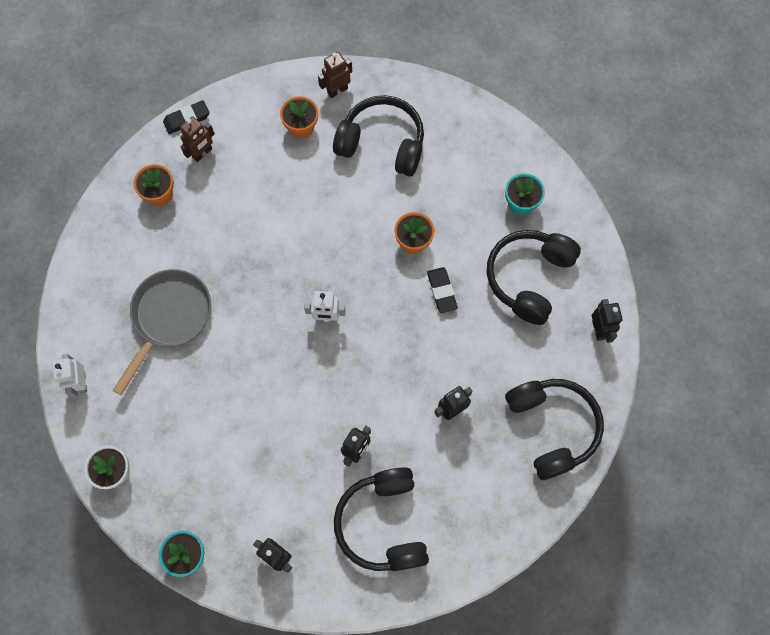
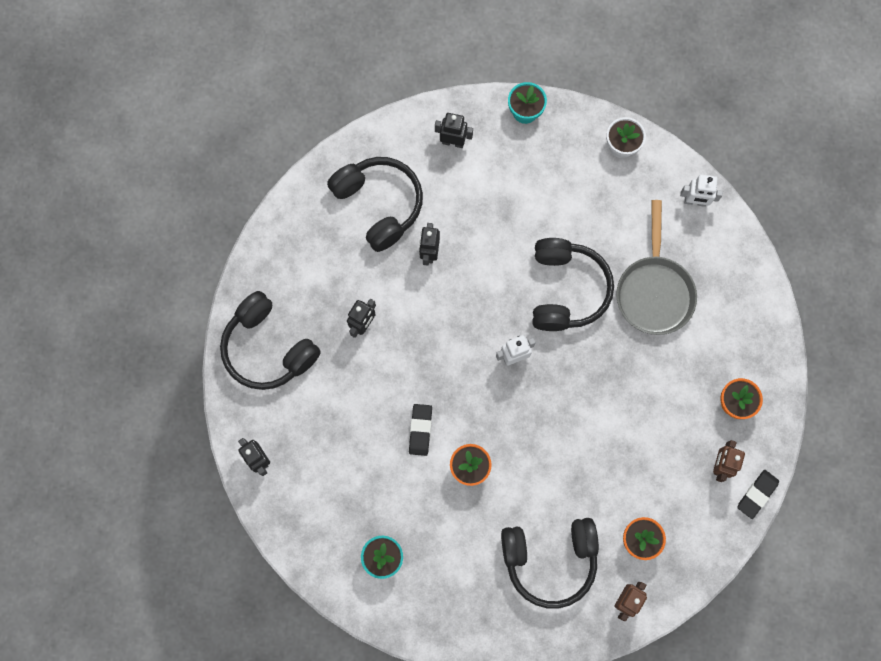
camera: 155 degrees right, 5 degrees up
(81, 382) = (695, 202): white robot -> white robot turned 135 degrees clockwise
(442, 291) = (420, 430): black eraser -> black eraser turned 45 degrees clockwise
(529, 278) = (344, 481): black headphones -> black headphones (566, 289)

